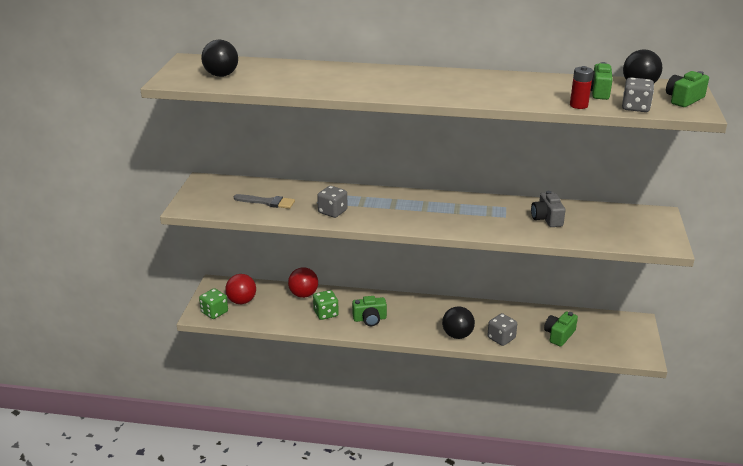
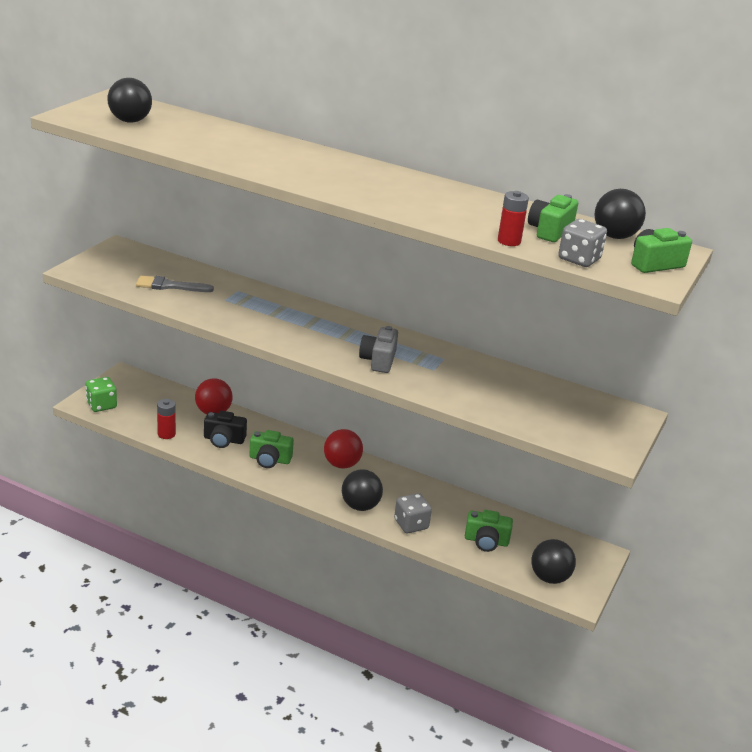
camera: 15 degrees right, 0 degrees up
(242, 301) = (139, 401): red ball -> red ball (341, 464)
(267, 202) = (170, 286): grey brush -> grey brush turned 150 degrees clockwise
(280, 321) = (166, 434): none -> red battery
(326, 313) = (224, 440): green dice -> black camera
(332, 212) = (234, 314): grey dice -> none
(547, 218) = (483, 384): grey camera -> grey camera (378, 360)
(559, 335) = (486, 541): green camera -> green camera turned 135 degrees counterclockwise
(617, 348) = (549, 577): none -> black ball

